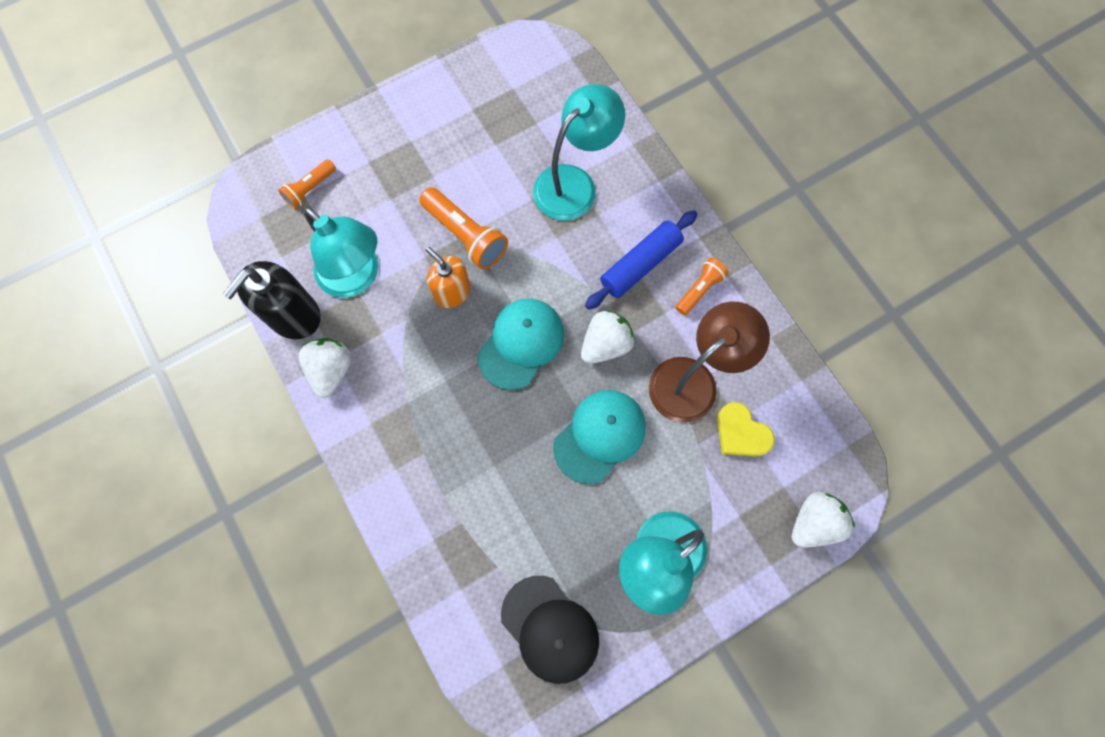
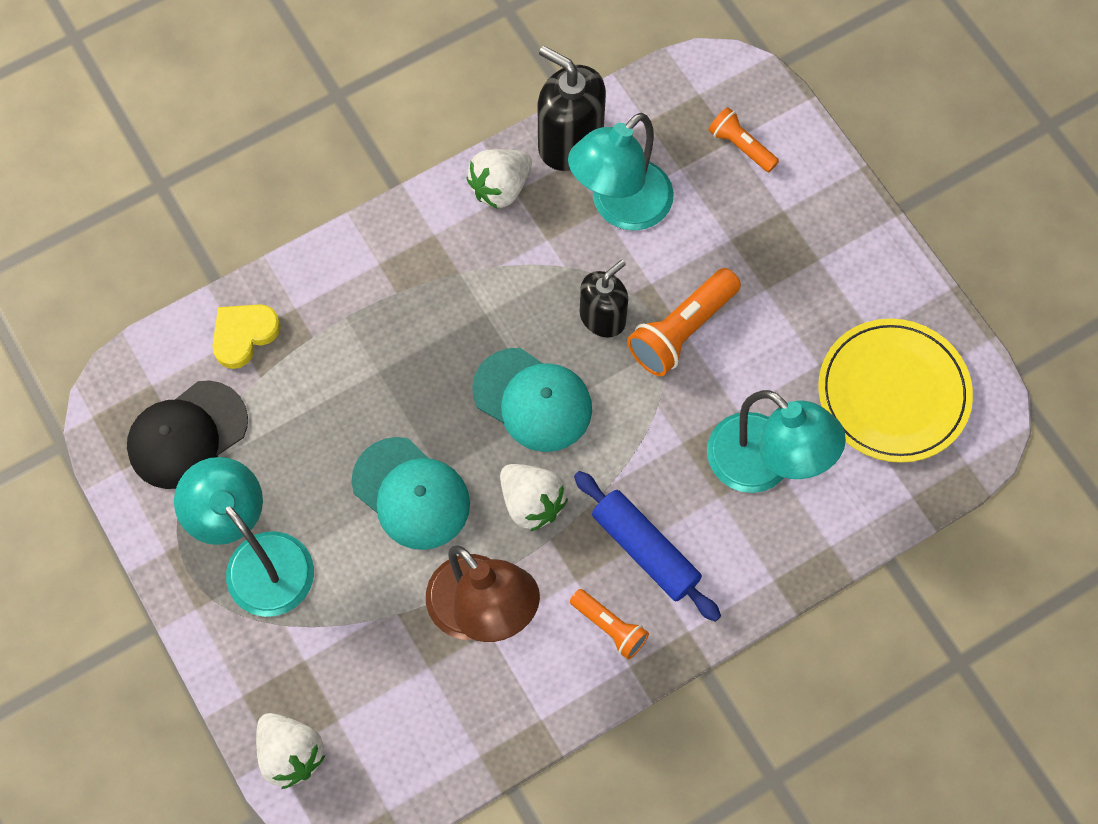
camera: 90 degrees right, 5 degrees down
(331, 370) = (500, 188): white strawberry -> white strawberry turned 135 degrees clockwise
(452, 292) = (602, 317): orange soap dispenser -> black soap dispenser
(518, 99) = (893, 393): none -> yellow plate
(741, 433) = (410, 670): yellow heart -> yellow heart (244, 335)

